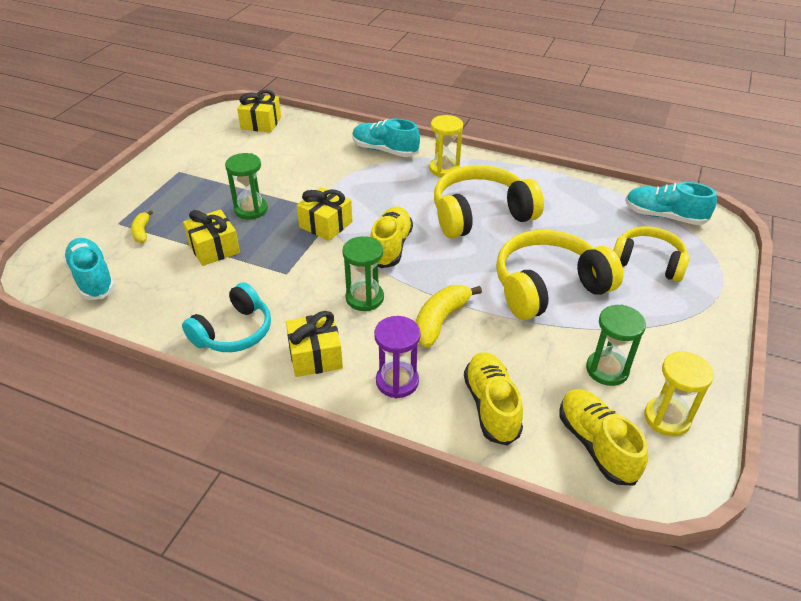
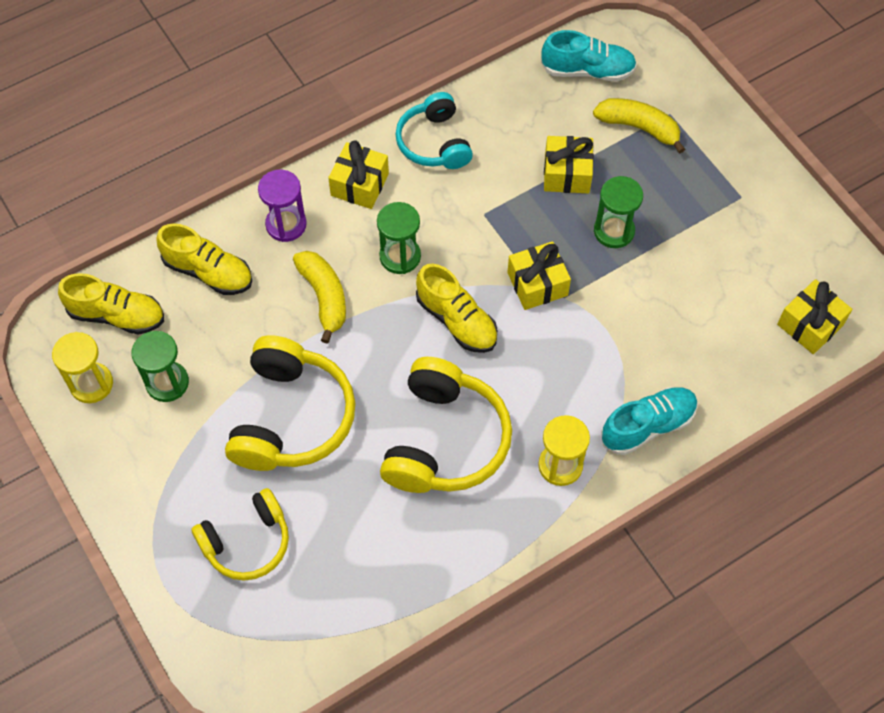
camera: 125 degrees right, 20 degrees up
(142, 232) = (639, 127): yellow banana -> yellow banana, size x1.78
(664, 216) = (295, 635): turquoise shoe -> none

